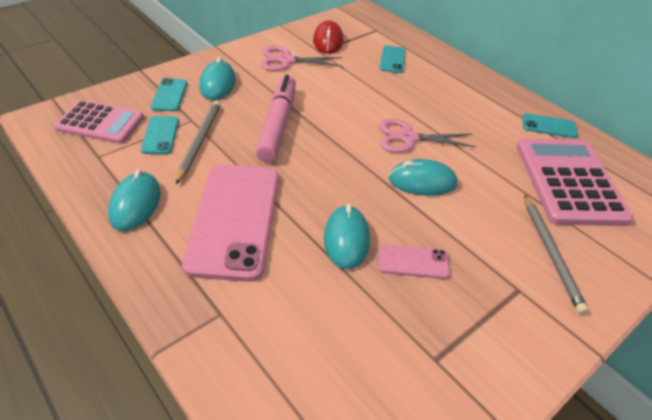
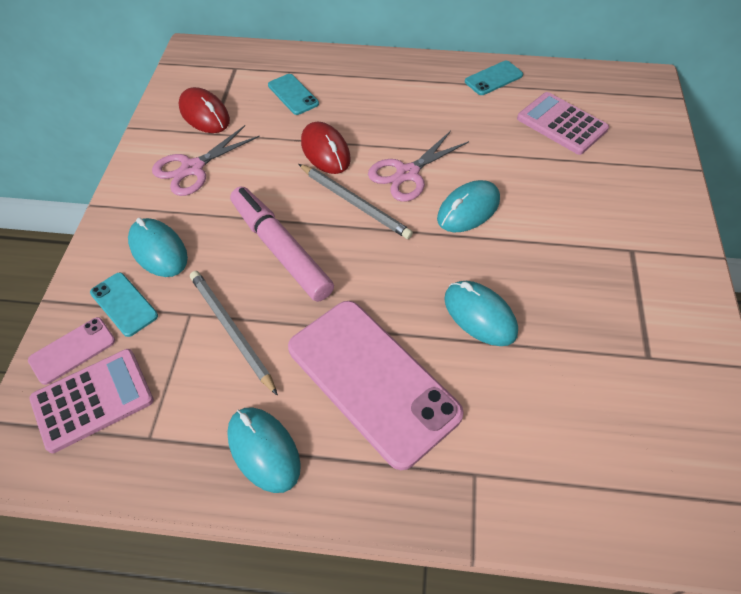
camera: 40 degrees left, 10 degrees up
(160, 135) = (181, 358): turquoise phone -> none
(372, 96) = (325, 151): none -> red mouse
(413, 262) = (546, 291): pink phone -> pink phone (72, 350)
(551, 253) = (618, 200): grey pencil -> grey pencil (355, 203)
(568, 182) = (561, 124): pink calculator -> pink calculator, size x0.64

